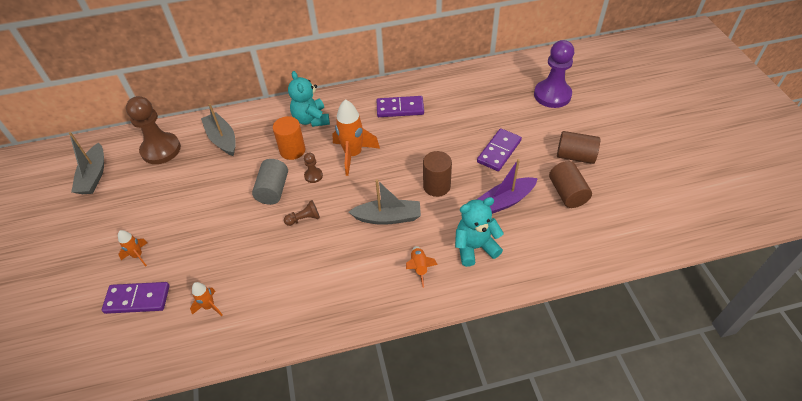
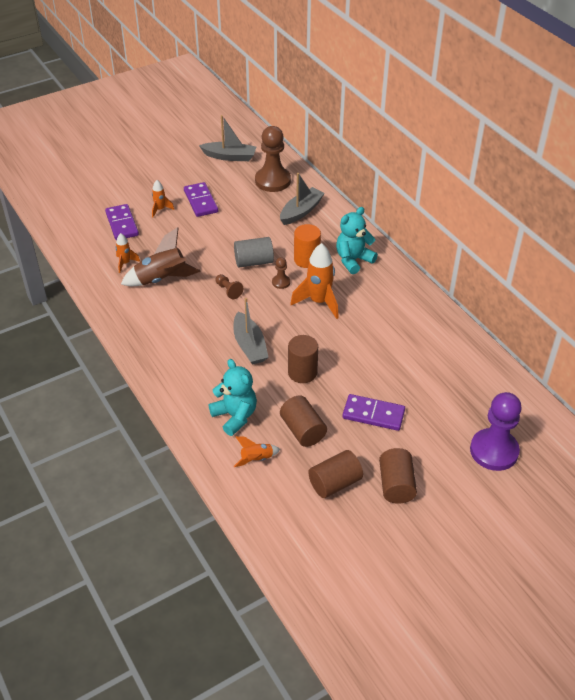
camera: 70 degrees right, 5 degrees down
(94, 176) = (229, 156): grey boat -> grey boat turned 150 degrees counterclockwise
(256, 274) = (162, 279): none -> brown rocket
(400, 108) = (401, 321): purple domino -> purple domino (200, 201)
(419, 268) = (199, 380): orange rocket -> orange rocket (256, 459)
(505, 201) = (303, 430): purple boat -> brown cylinder

